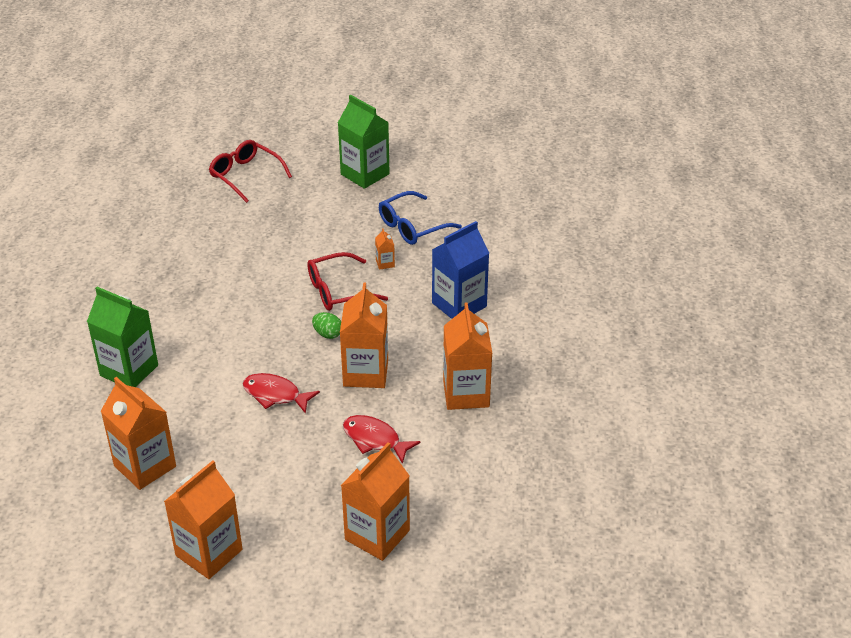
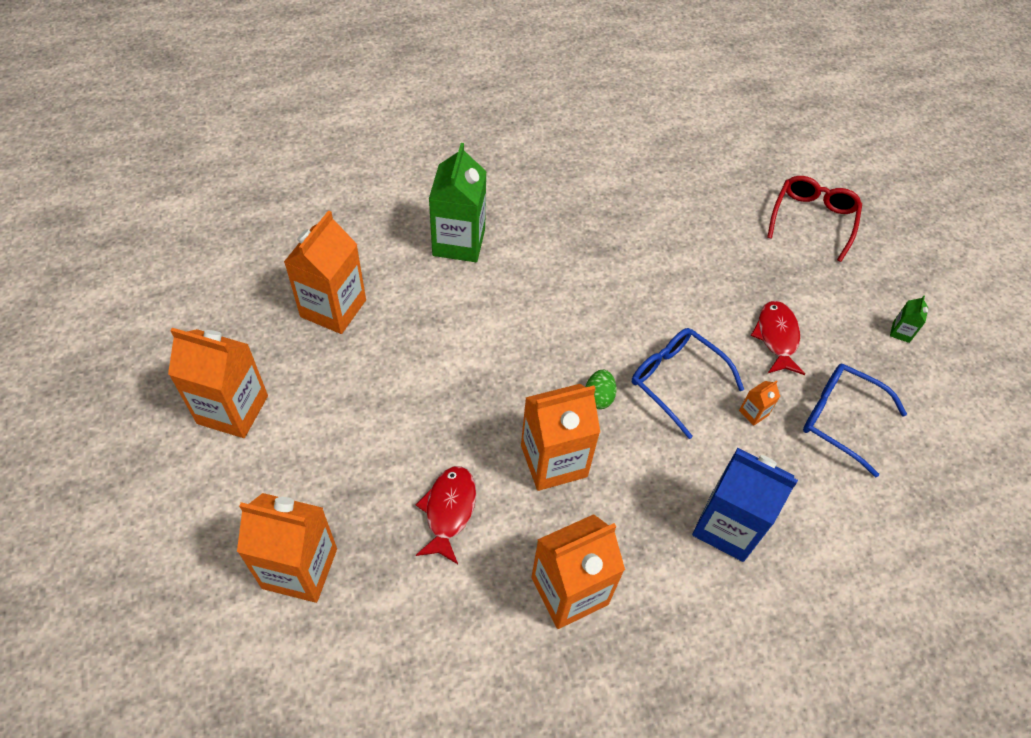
camera: 65 degrees right, 15 degrees up
(275, 395) = (479, 382): red fish -> red fish (777, 337)
(338, 291) = (676, 381): red glasses -> blue glasses
(365, 174) = (901, 332): green carton -> green carton, size x0.42

